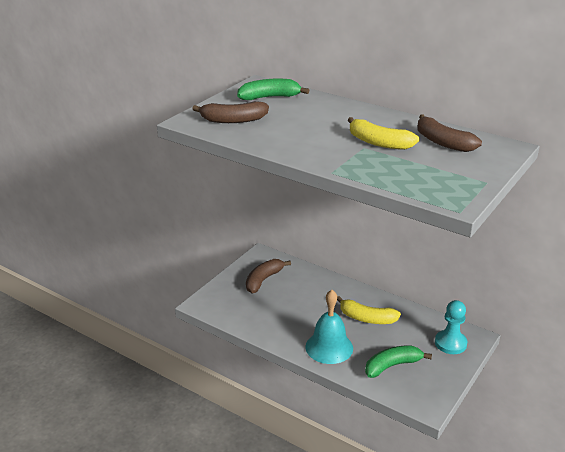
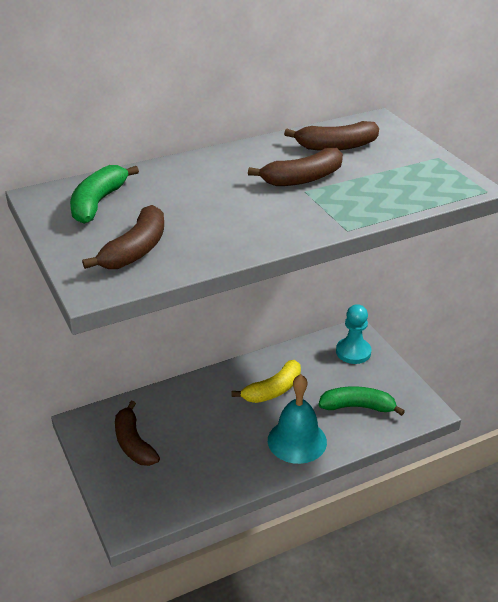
camera: 60 degrees left, 5 degrees up
(378, 143) = (302, 178): yellow banana -> brown banana
(392, 366) = (358, 407): green banana -> green banana turned 90 degrees clockwise

